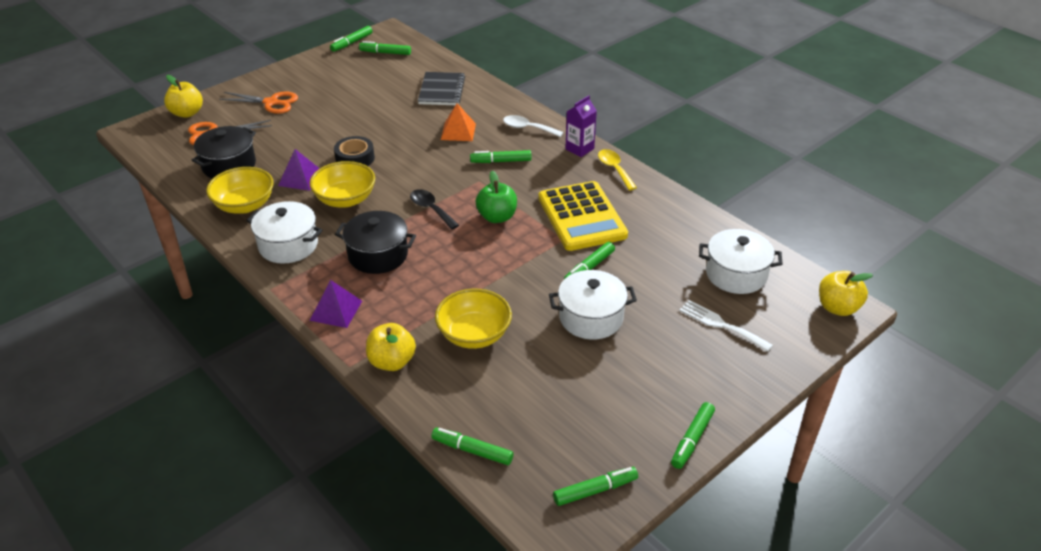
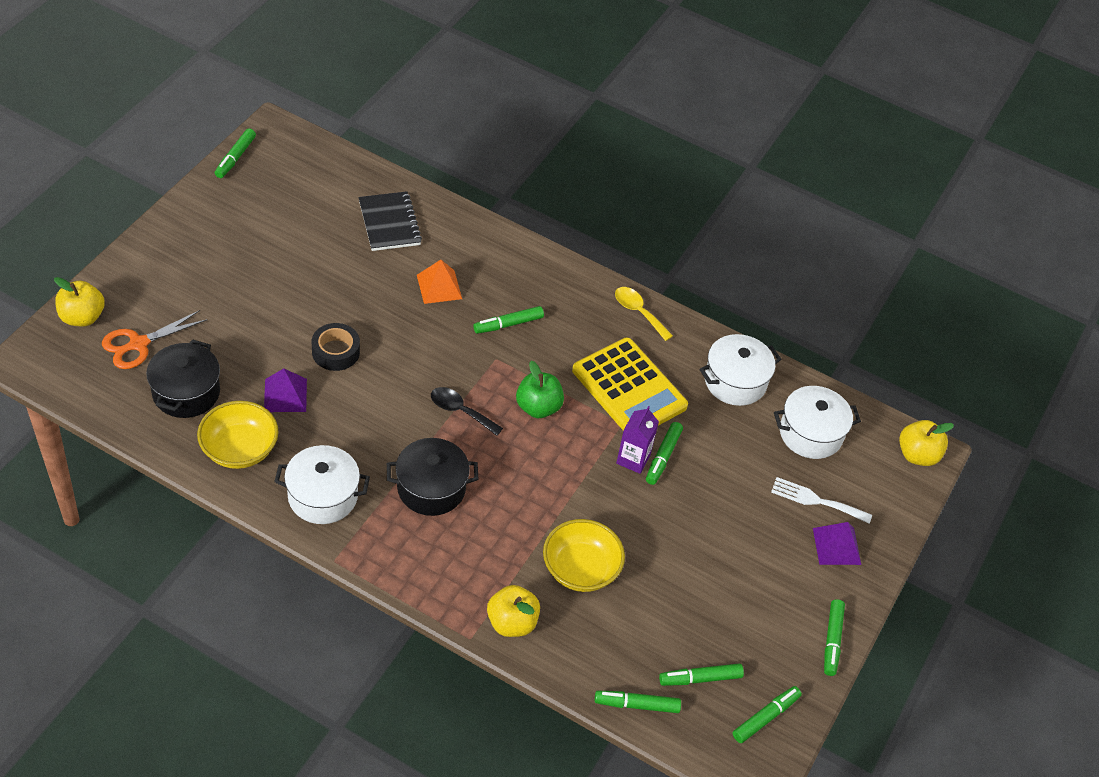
camera: 25 degrees left, 10 degrees up
(271, 103) = (184, 280): orange scissors -> none
(336, 310) = (421, 572): purple pyramid -> purple pyramid (836, 546)
(345, 199) = (355, 416): yellow bowl -> none
(385, 53) = (288, 169): green marker -> green marker (700, 678)
(528, 128) = (518, 267): white spoon -> none
(579, 149) = (589, 289): purple carton -> purple carton (633, 459)
(591, 317) = (688, 521): white pot -> white pot (735, 381)

